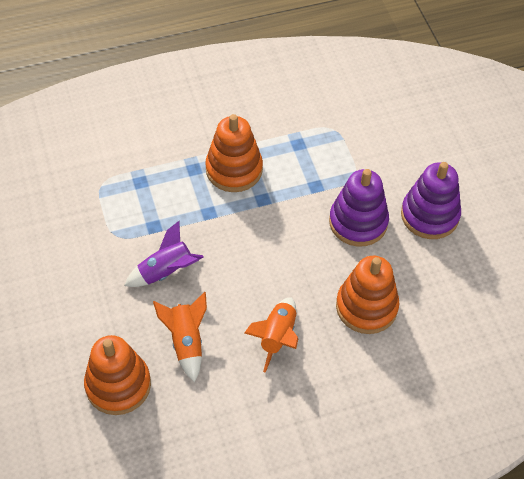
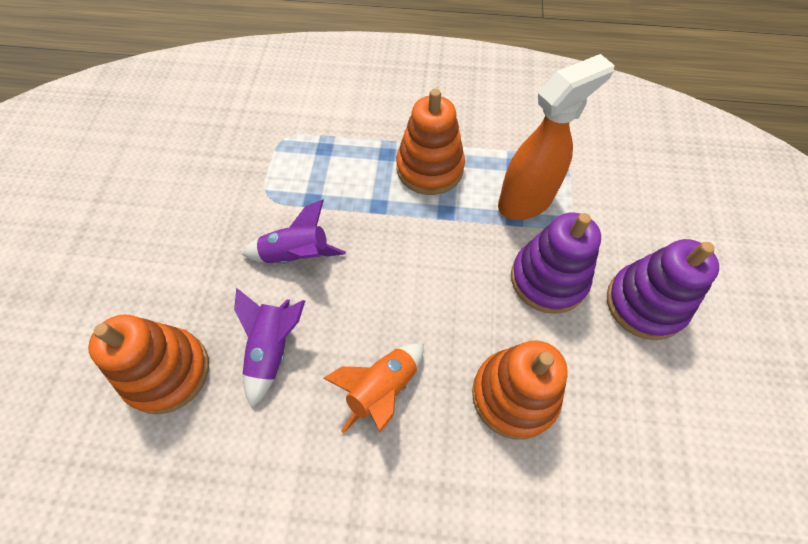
camera: 25 degrees right, 5 degrees up
(186, 341) = (272, 349): orange rocket -> purple rocket
(319, 170) = (526, 201): none -> orange spray bottle

